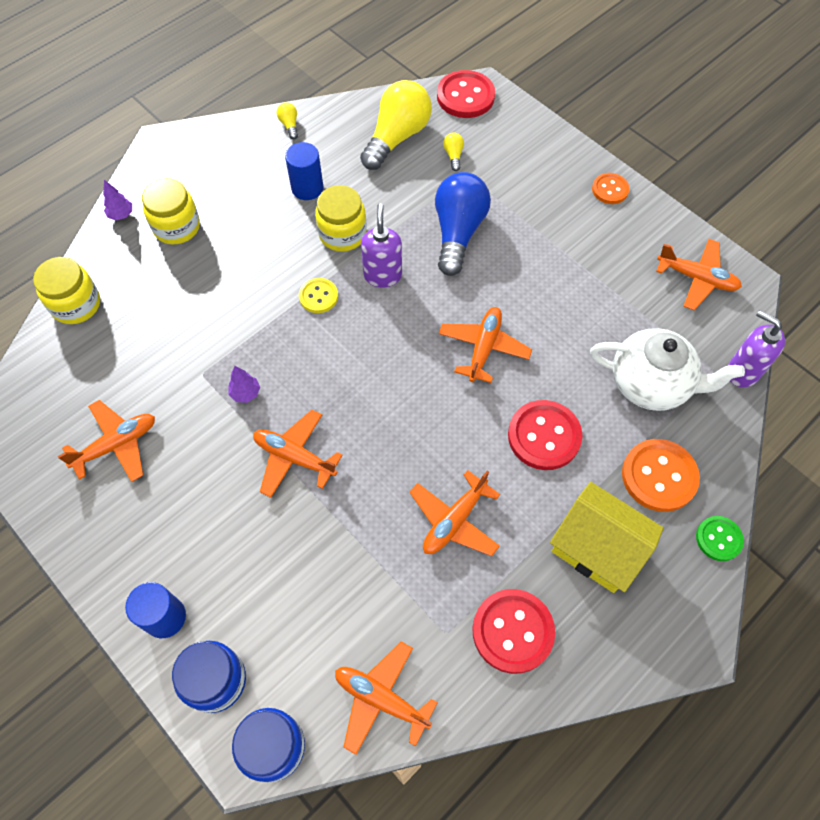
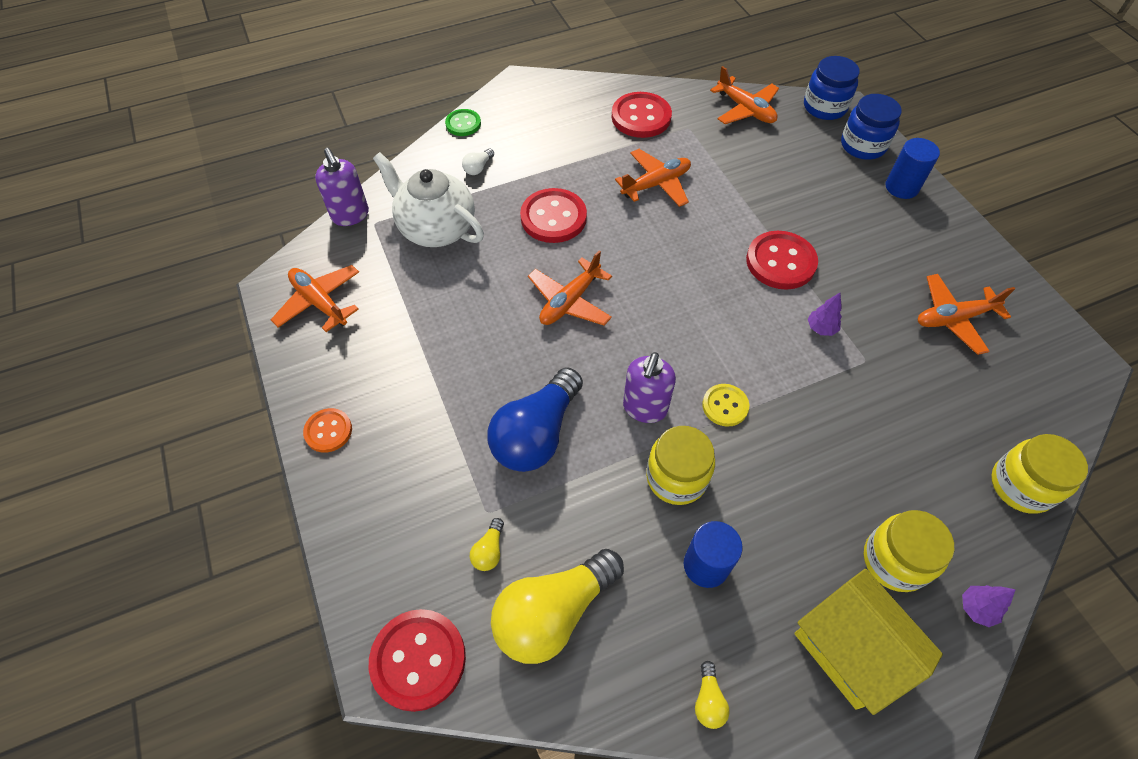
camera: 160 degrees left, 5 degrees down
(294, 457) = (780, 262): orange plane -> red button
(596, 549) = (555, 141): yellow house -> yellow house (849, 649)
(659, 476) = (478, 168): orange button -> white light bulb

